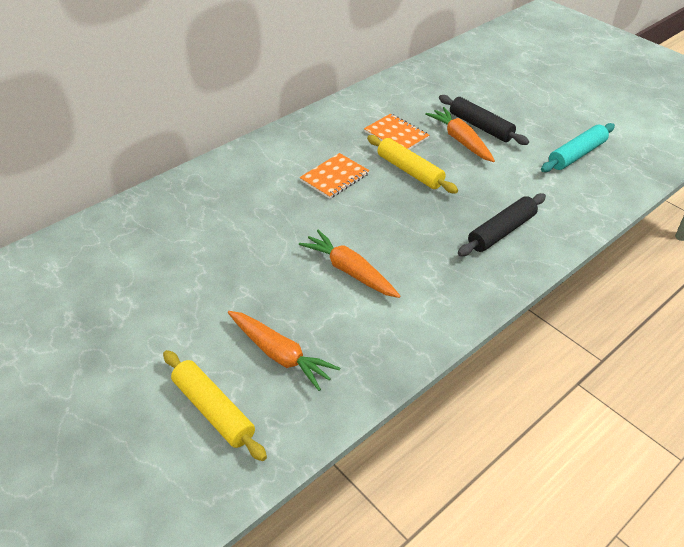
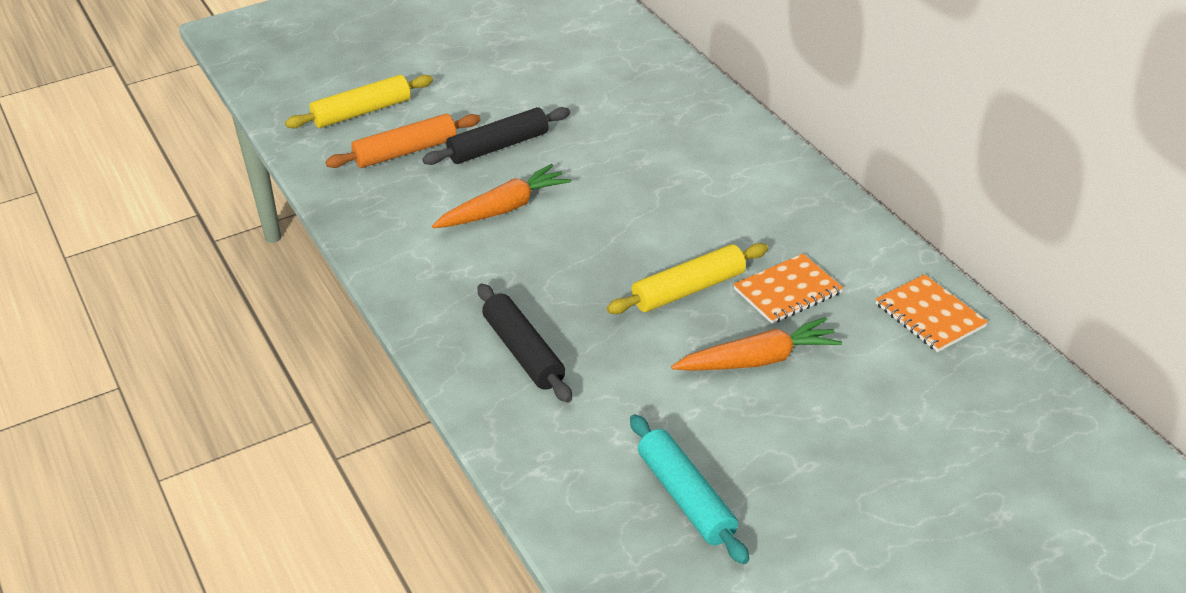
camera: 105 degrees right, 5 degrees down
(280, 354) = (405, 151): orange carrot -> orange rolling pin
(334, 177) = (692, 218): orange notebook -> orange notebook (930, 315)
(480, 127) = (796, 394): black rolling pin -> black rolling pin (498, 147)

